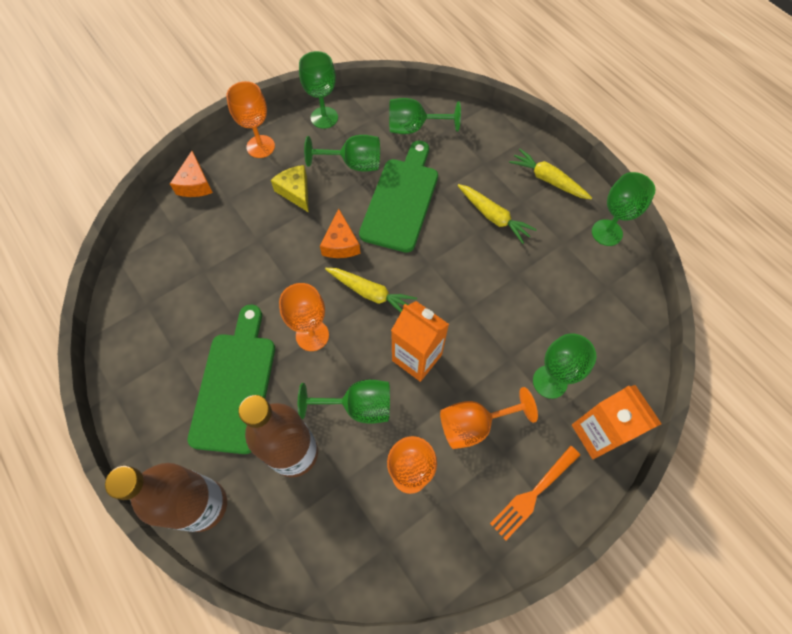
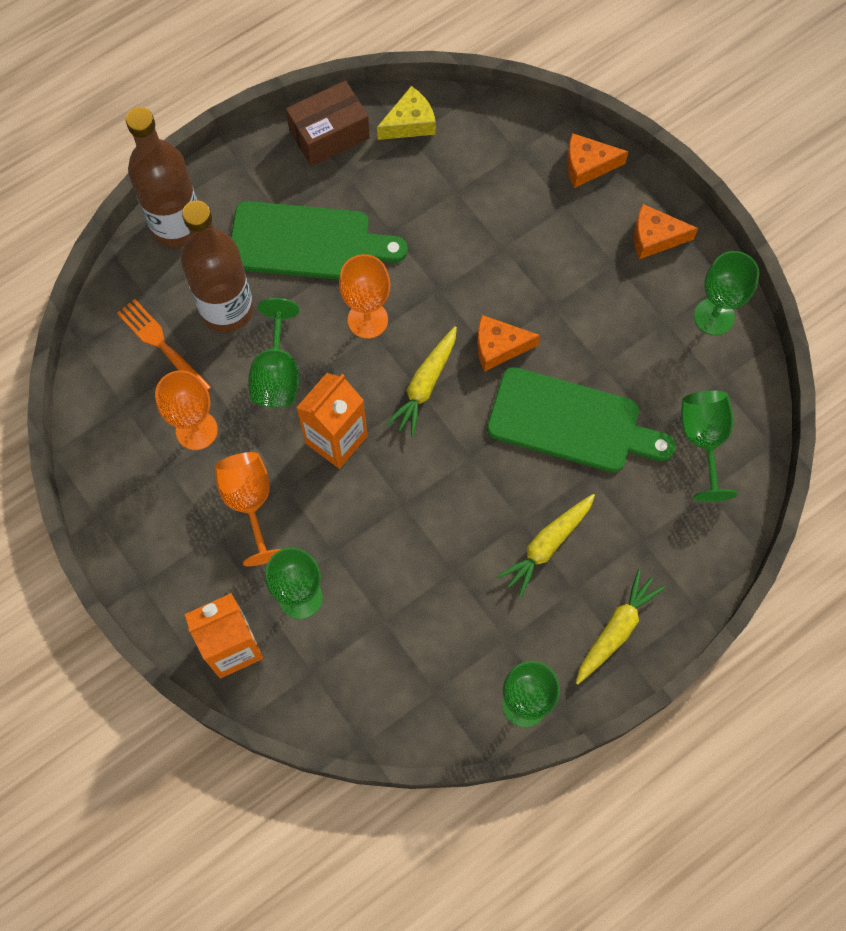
camera: 90 degrees right, 5 degrees up
(130, 369) = (329, 134): none -> brown box
(260, 146) = (655, 238): orange goblet -> orange cheese
(295, 191) = (580, 287): yellow cheese -> yellow cheese (410, 123)
(354, 164) = (631, 359): green goblet -> none
(533, 494) = (166, 563): orange fork -> orange fork (161, 344)

